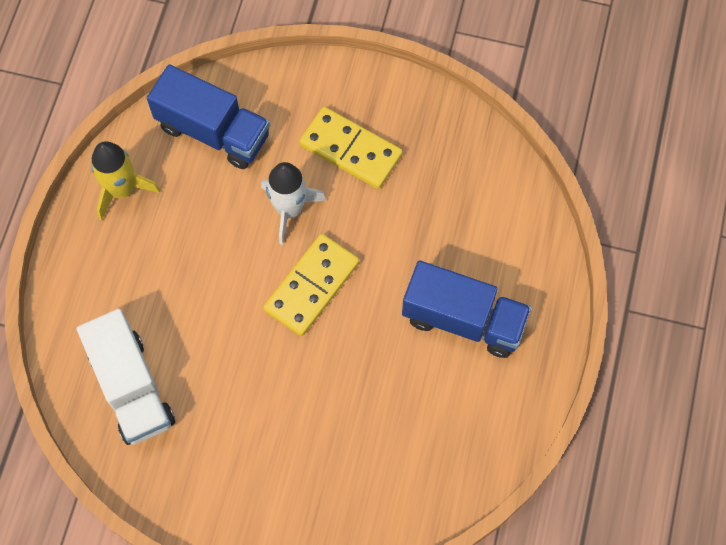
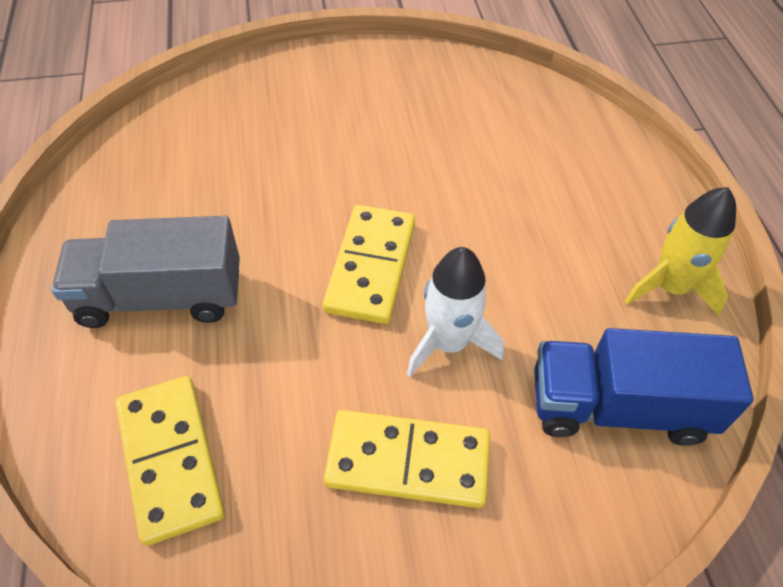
camera: 155 degrees right, 15 degrees down
(132, 387) = (505, 119): white truck -> none
(463, 319) = (161, 297): blue truck -> grey truck
(482, 203) = (171, 459): none -> yellow domino

